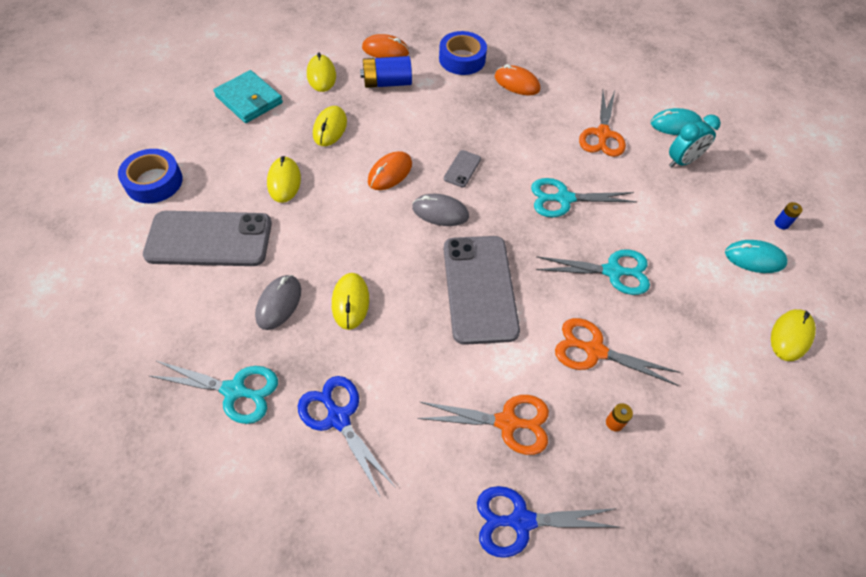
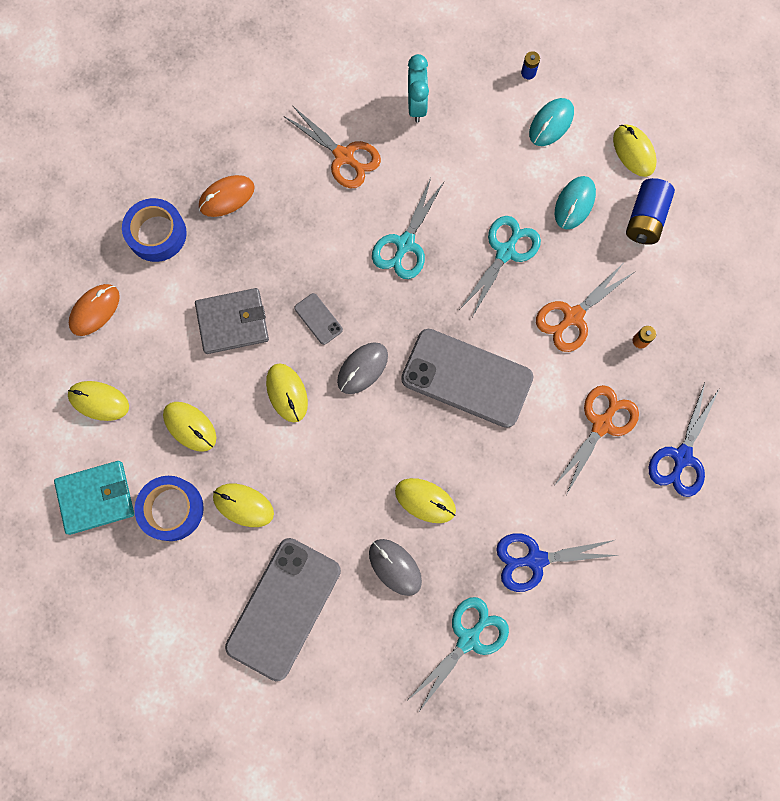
camera: 60 degrees left, 20 degrees up
(154, 182) = (173, 643): blue tape -> blue tape (172, 509)
(387, 83) = (151, 334): blue battery -> blue battery (645, 219)
(390, 173) = (287, 393): orange mouse -> yellow mouse
(425, 121) = (233, 322): none -> grey wallet
(675, 125) = (368, 79): turquoise mouse -> turquoise mouse (574, 203)

